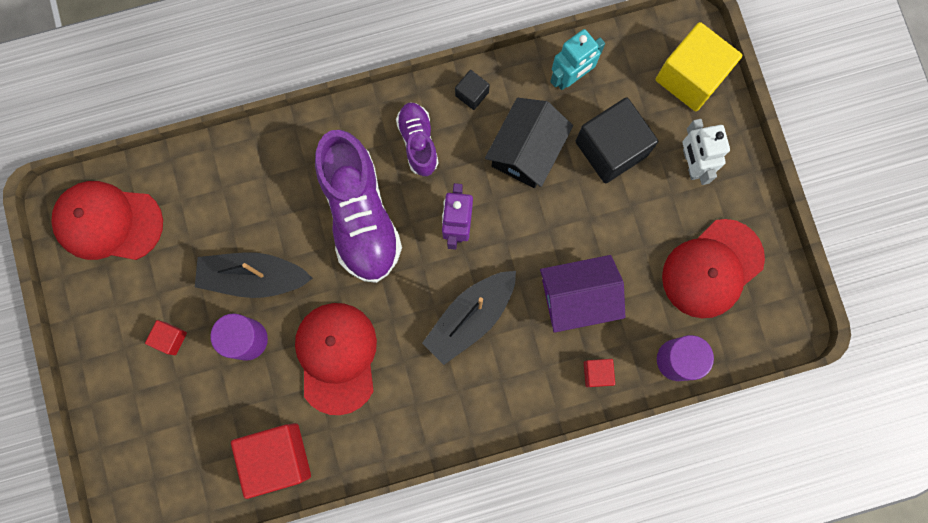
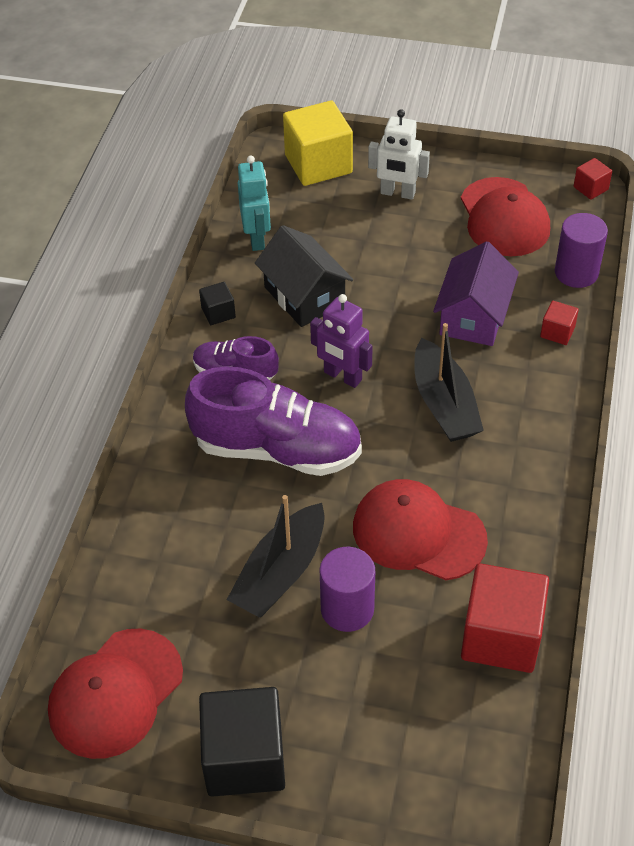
camera: 60 degrees left, 30 degrees down
(170, 338) = (298, 687): red cube -> red cube (590, 188)
(611, 149) = (345, 238): black cube -> black cube (244, 758)

